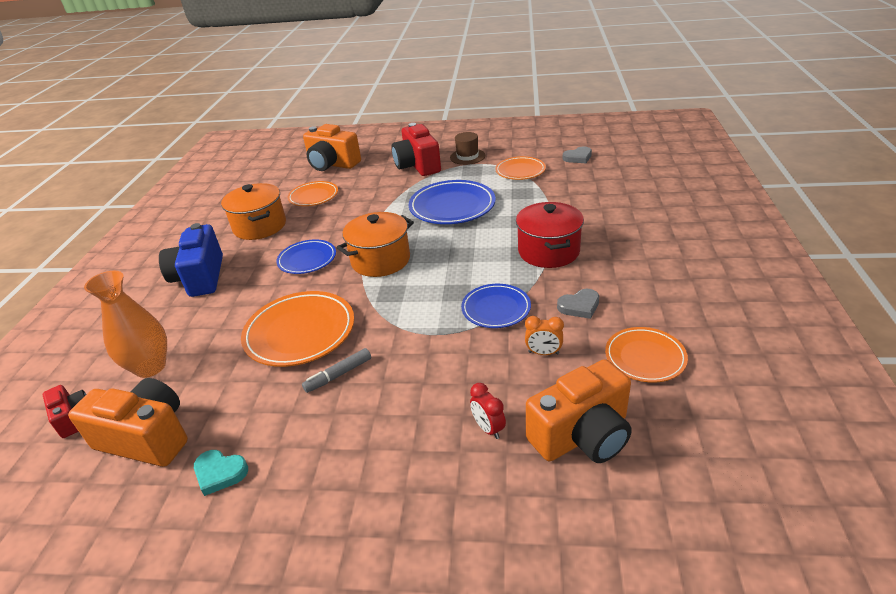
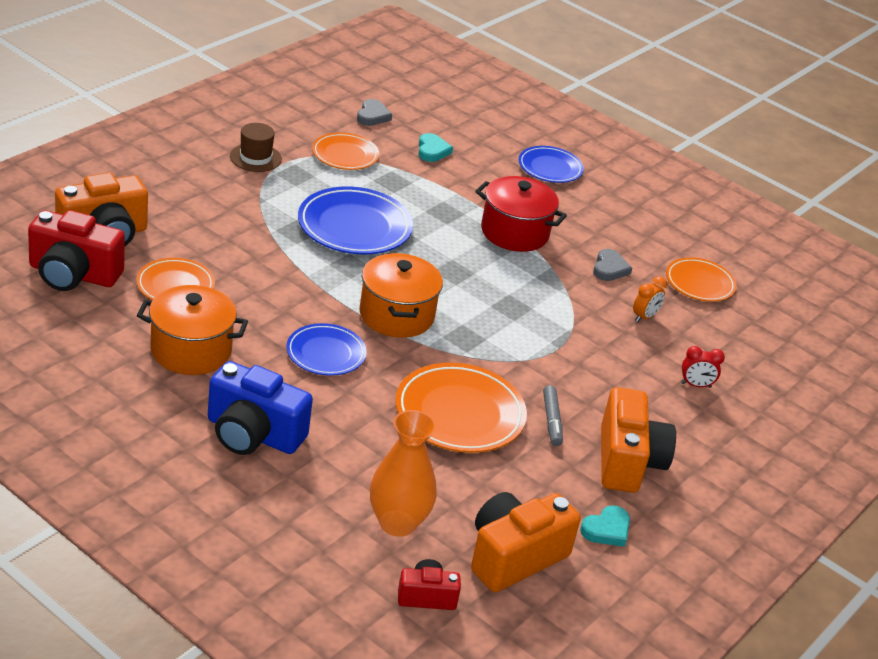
camera: 65 degrees left, 0 degrees up
(418, 165) = (220, 192): red camera -> red camera (73, 274)
(496, 309) = (562, 303): blue plate -> blue plate (550, 168)
(582, 186) = (432, 150): none -> turquoise heart
(582, 435) = (743, 354): orange camera -> orange camera (627, 461)

